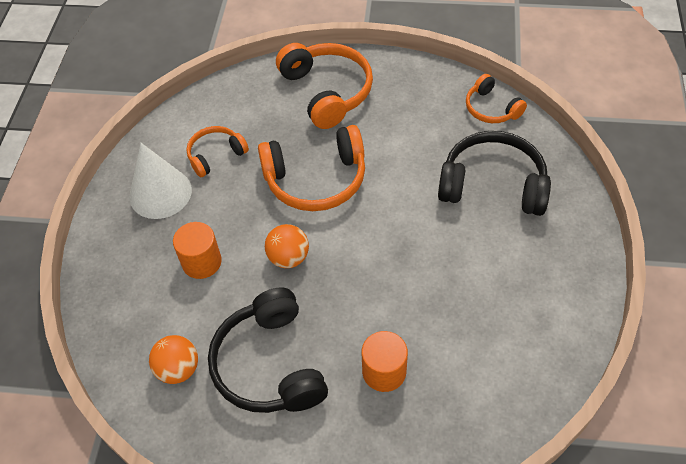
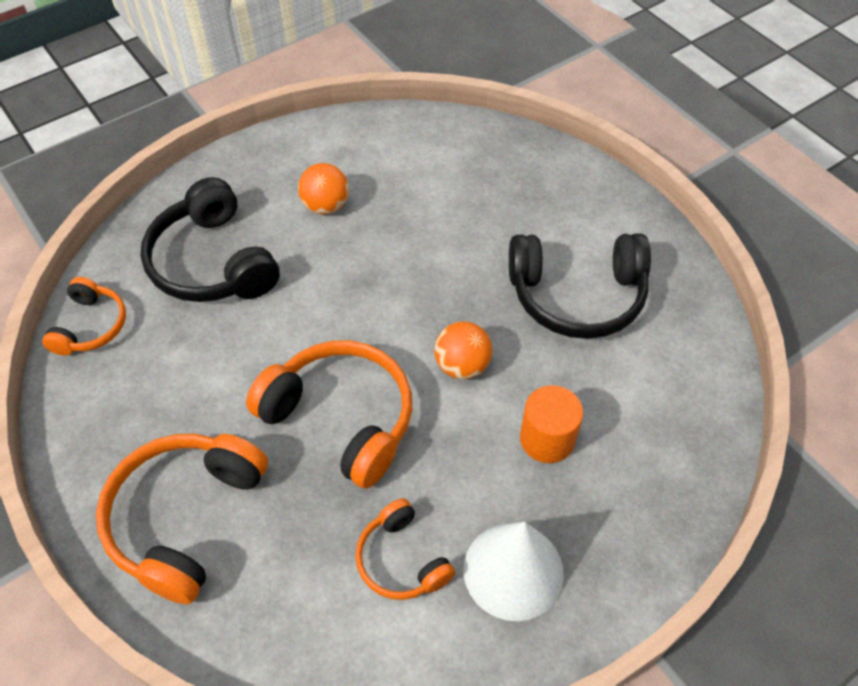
camera: 135 degrees left, 0 degrees up
(178, 369) = (660, 358): orange ball -> orange ball (326, 206)
(216, 155) = (401, 560): orange headphones -> orange headphones turned 45 degrees clockwise
(269, 364) = (577, 296): black headphones -> black headphones turned 60 degrees clockwise
(384, 371) = (494, 218): orange cylinder -> none

